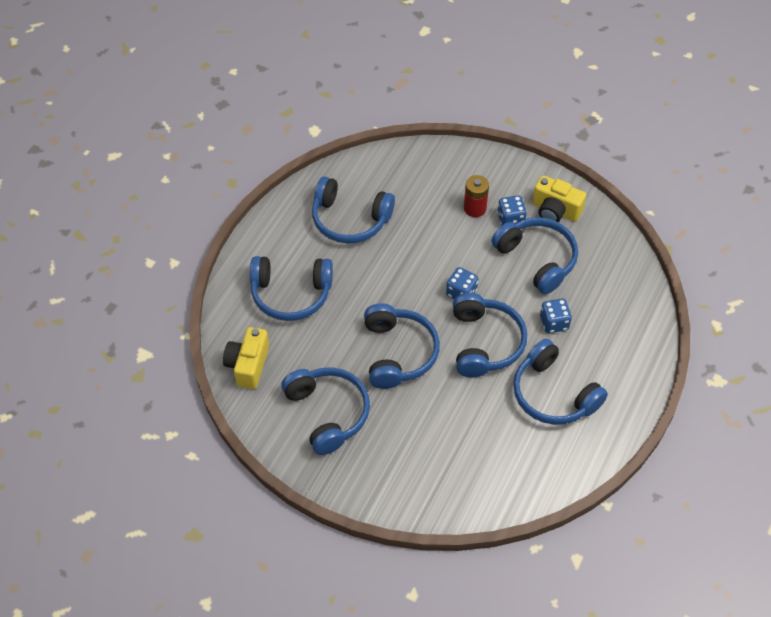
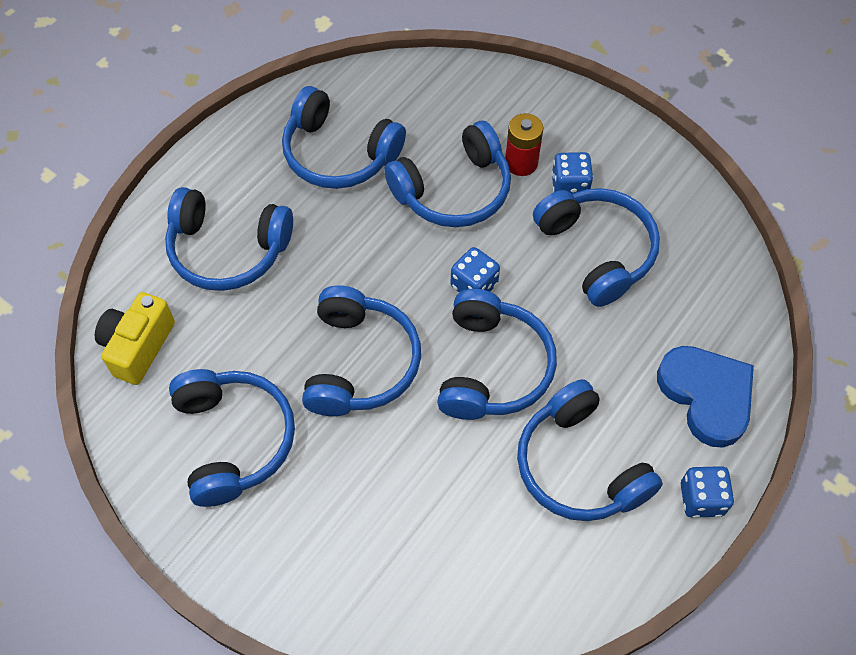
camera: 10 degrees right, 5 degrees up
(434, 233) = (454, 190): none -> blue headphones
(554, 323) = (603, 352): blue dice -> blue dice (701, 499)
(555, 210) = (638, 183): yellow camera -> none
(625, 339) = (706, 396): none -> blue heart

